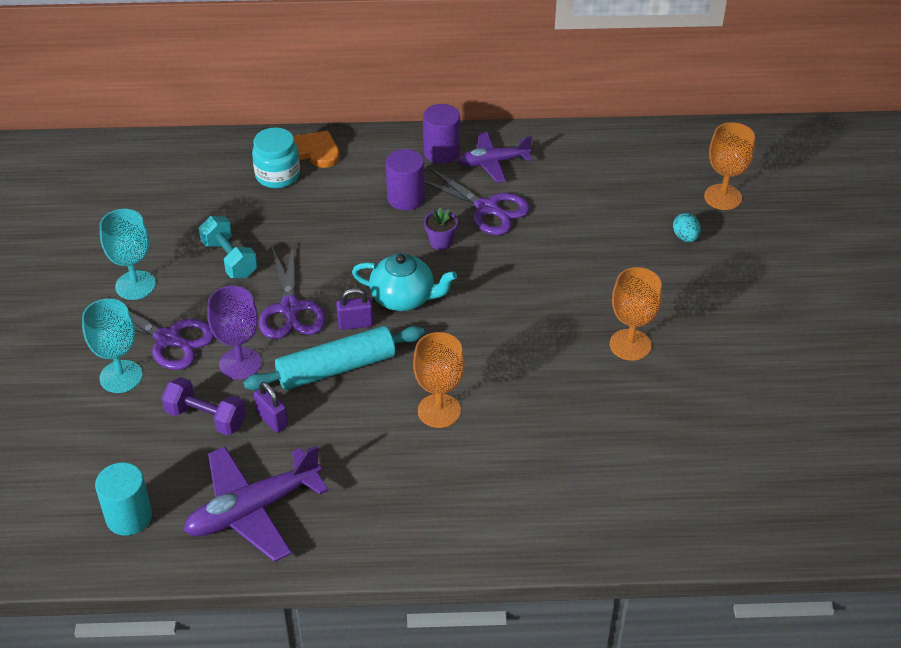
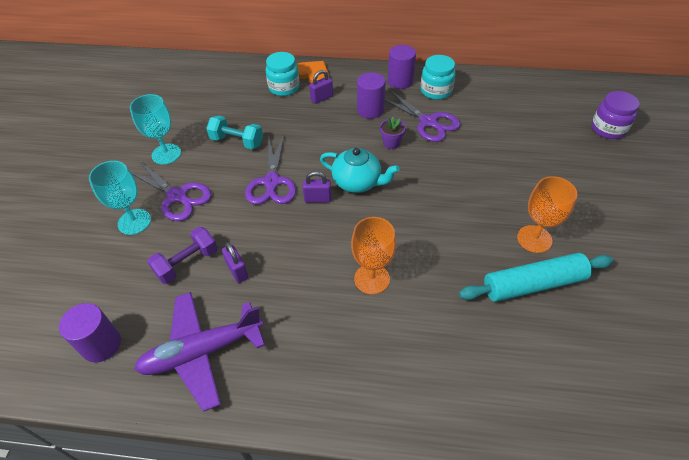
camera: 10 degrees right, 5 degrees up
(129, 517) = (101, 344): turquoise cylinder -> purple cylinder
(206, 418) = (187, 263): purple dumbbell -> purple dumbbell turned 75 degrees counterclockwise
(229, 259) = (237, 141): turquoise dumbbell -> turquoise dumbbell turned 45 degrees counterclockwise
(240, 363) = (224, 221): purple goblet -> none
(335, 187) = (321, 98): none -> purple padlock
(336, 368) = (296, 233): turquoise rolling pin -> turquoise rolling pin (533, 284)
(493, 162) = (436, 91): purple plane -> turquoise jar
(685, 237) = (579, 156): turquoise egg -> none
(723, 197) = (608, 129): orange goblet -> purple jar

